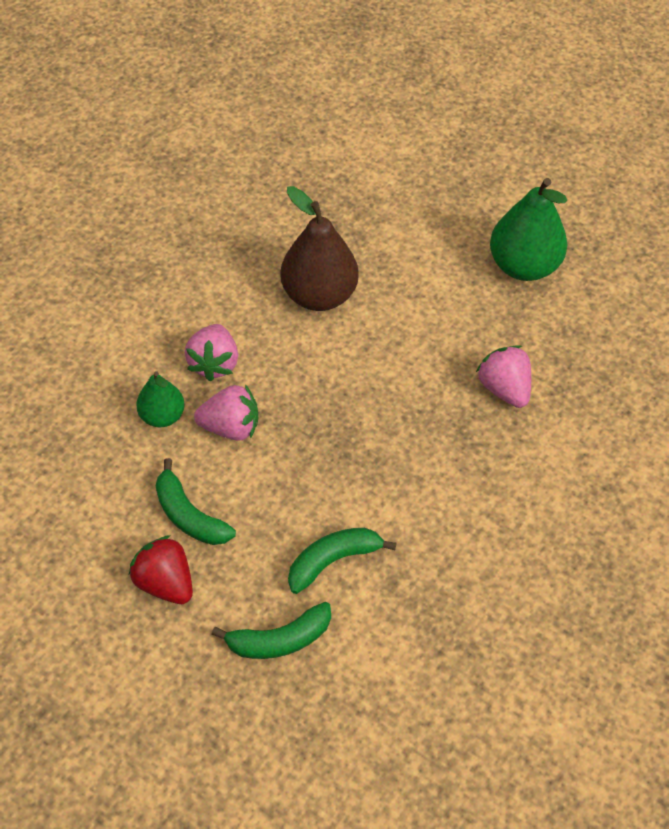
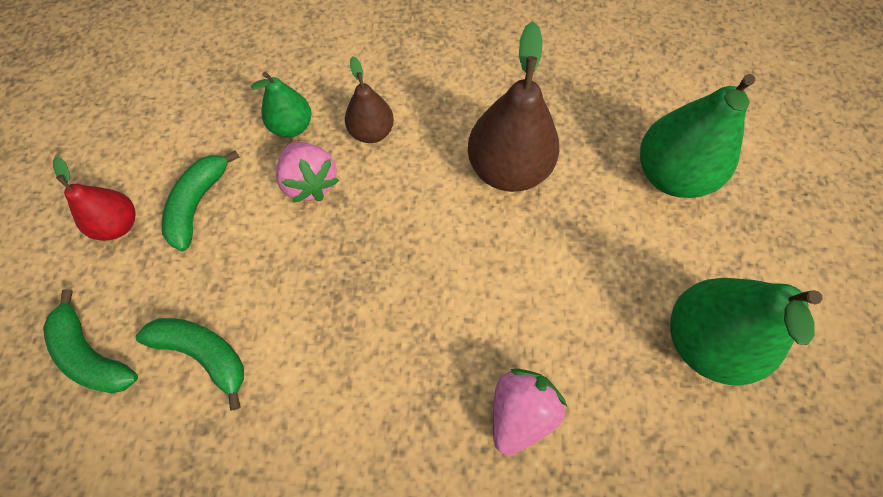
camera: 60 degrees right, 10 degrees up
(165, 582) = (119, 225): red strawberry -> red pear
(214, 363) = (372, 132): pink strawberry -> brown pear
(397, 207) = (670, 175): none -> green pear

